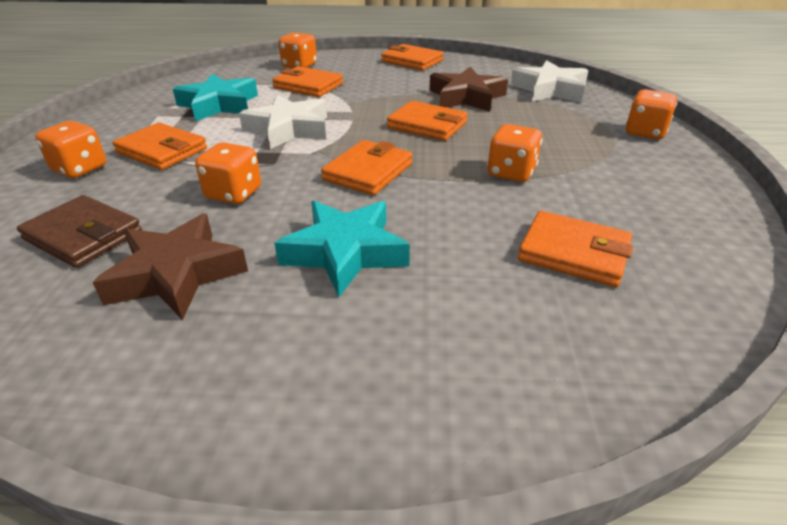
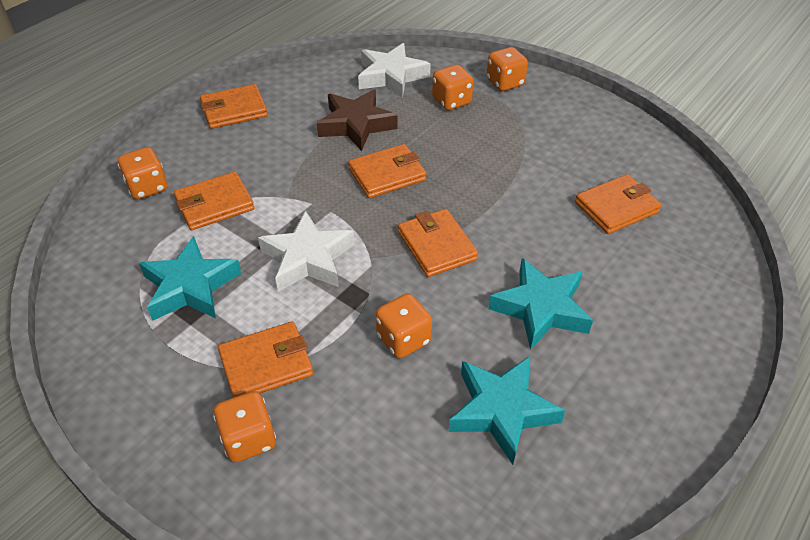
camera: 55 degrees left, 10 degrees up
(83, 235) = (395, 460): brown wallet -> none
(176, 274) = (501, 411): brown star -> turquoise star
(511, 173) = (504, 176): orange dice -> orange dice (451, 101)

